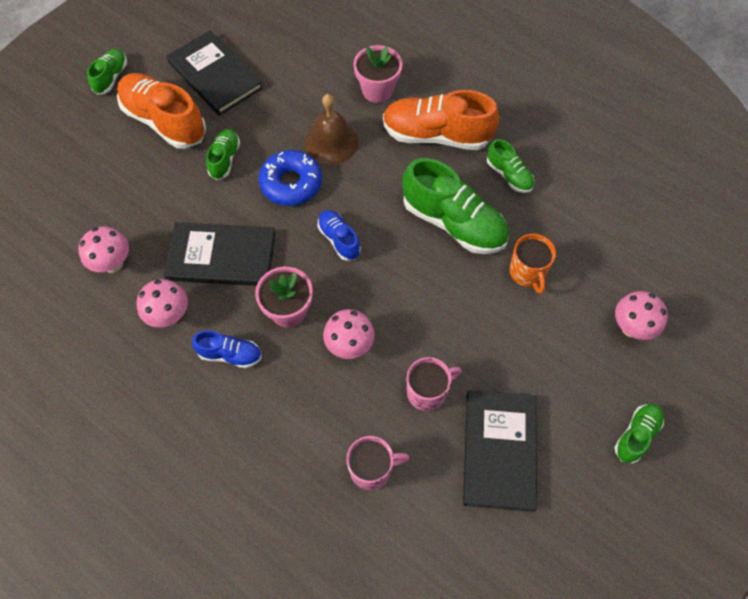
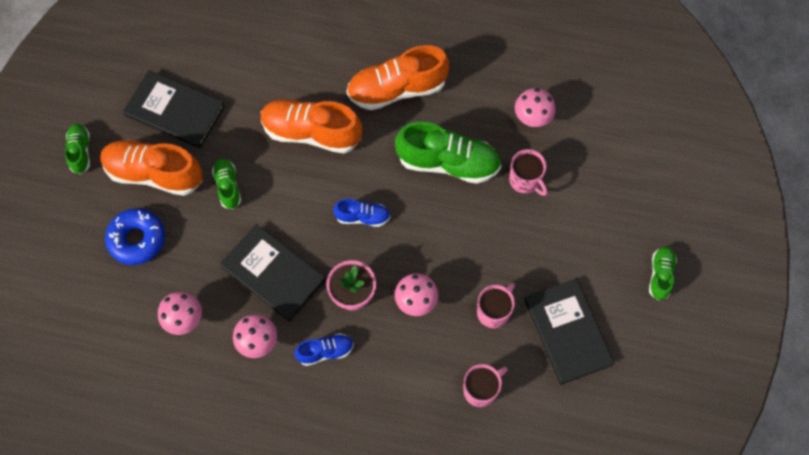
camera: 25 degrees left, 5 degrees up
(221, 256) = (273, 273): black book -> black book turned 60 degrees clockwise
(291, 183) = (297, 184): blue donut -> blue donut (137, 239)
(331, 142) = (311, 132): brown bell -> orange shoe
(339, 239) = (362, 217): blue shoe -> blue shoe turned 150 degrees clockwise
(377, 90) = (326, 67): pink flower pot -> none
(509, 175) = (473, 101): green shoe -> none
(527, 272) = (525, 180): orange mug -> pink mug
(631, 328) = (622, 192): pink mushroom -> pink mushroom (532, 119)

